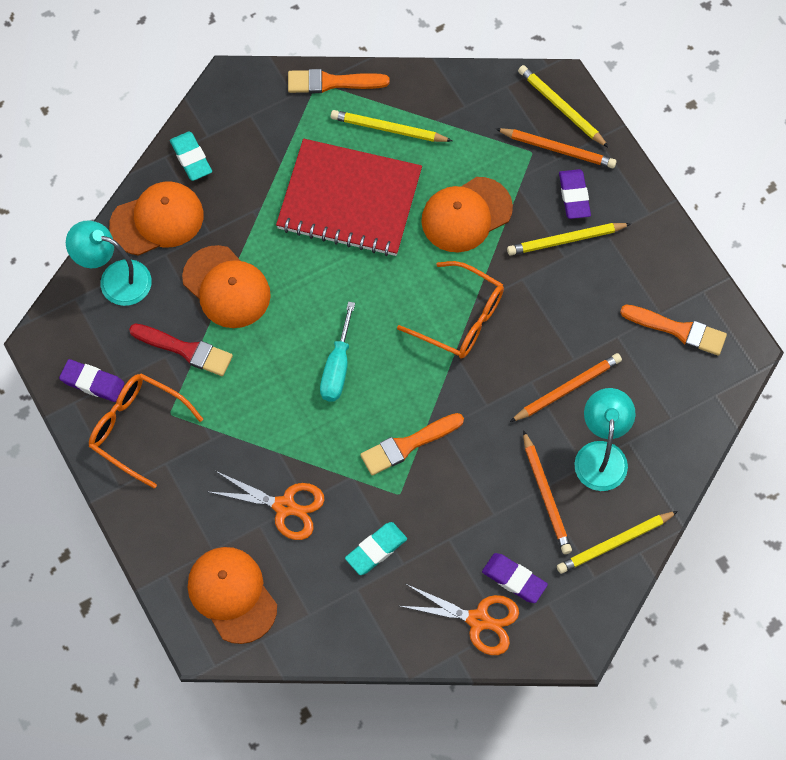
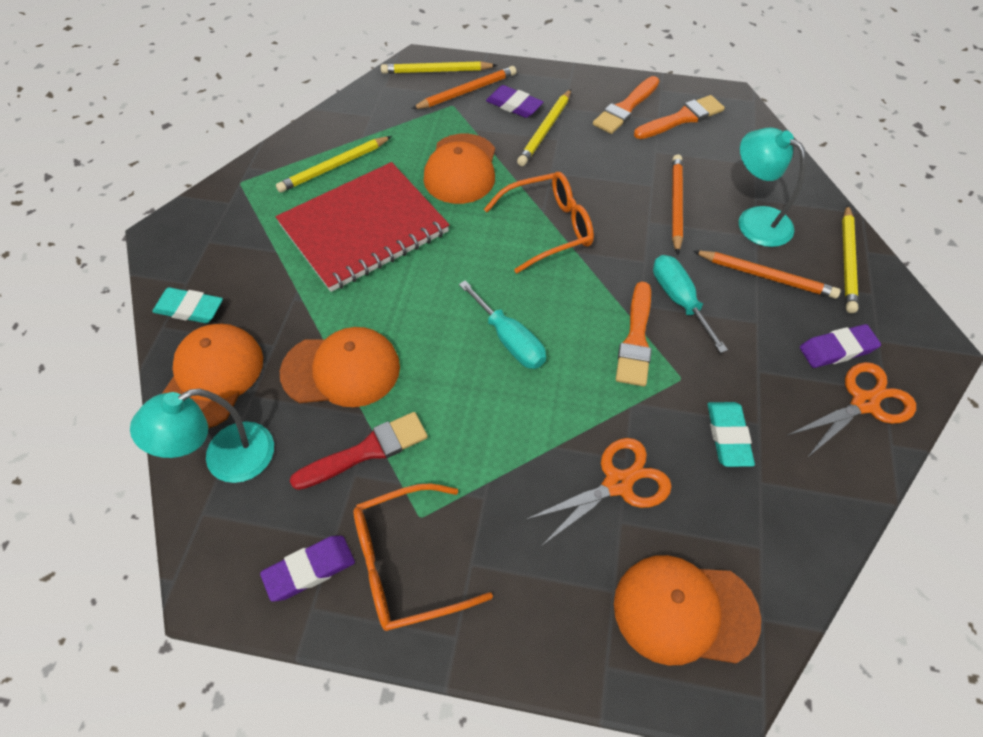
camera: 50 degrees left, 10 degrees down
(332, 82) = (251, 173): orange brush -> orange brush (625, 108)
(469, 450) = (679, 300): none -> turquoise screwdriver

